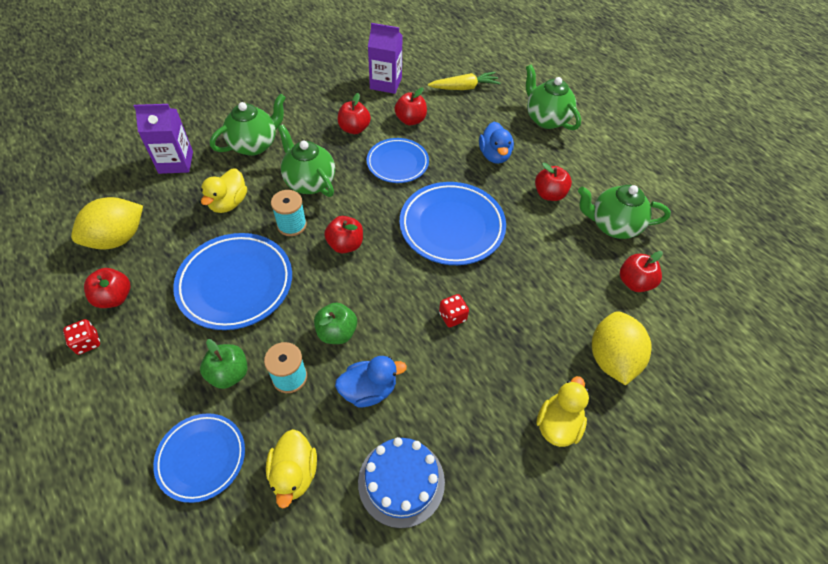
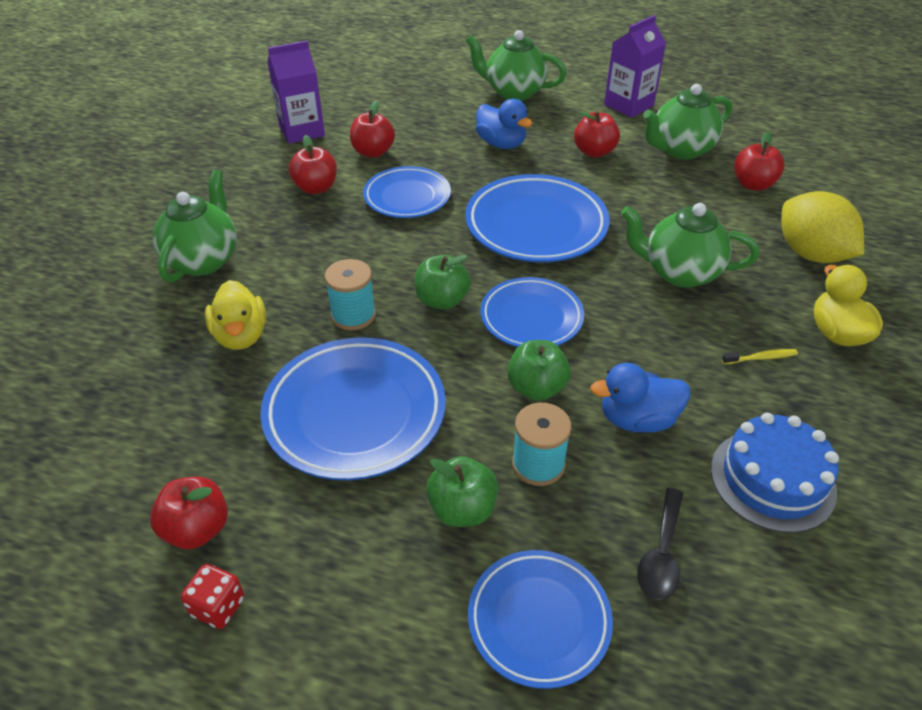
camera: 35 degrees left, 10 degrees down
(117, 238) = (118, 460): yellow lemon -> none
(176, 162) = (107, 330): purple carton -> purple carton (628, 105)
(294, 473) = (661, 554): yellow duck -> black spoon
(309, 182) = (324, 263): green teapot -> green teapot (679, 273)
(345, 245) = (442, 300): red apple -> green apple
(369, 390) = (637, 419): blue duck -> blue duck turned 135 degrees counterclockwise
(381, 287) = (531, 317): none -> blue plate
(452, 316) = (635, 302): red dice -> none
(464, 88) = (397, 100): yellow carrot -> none
(487, 405) = (761, 358): none -> yellow toothbrush

